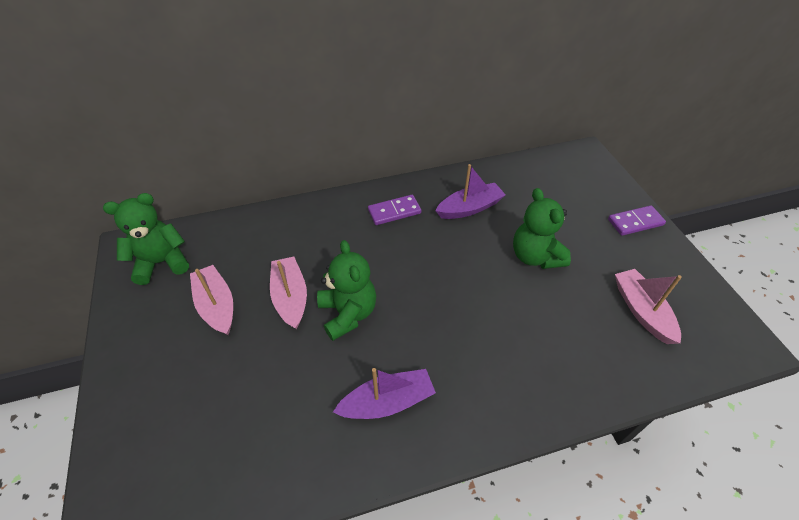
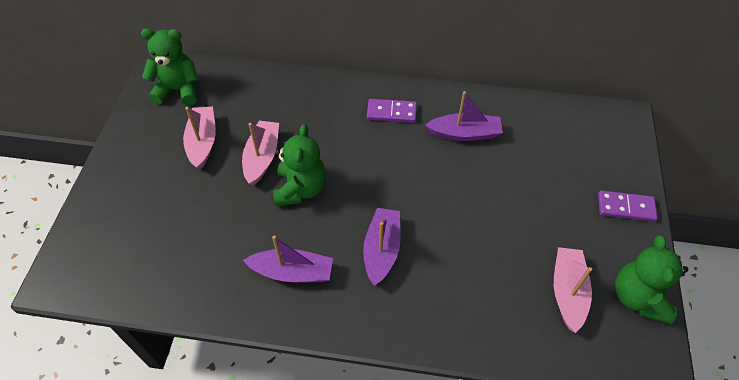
camera: 25 degrees right, 5 degrees up
(462, 341) = (381, 250): none -> purple boat
(535, 256) = (498, 202): green teddy bear -> green teddy bear (638, 297)

